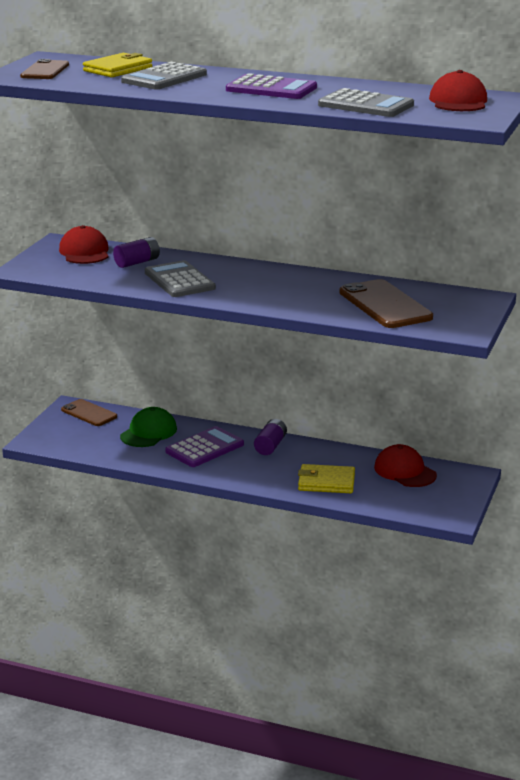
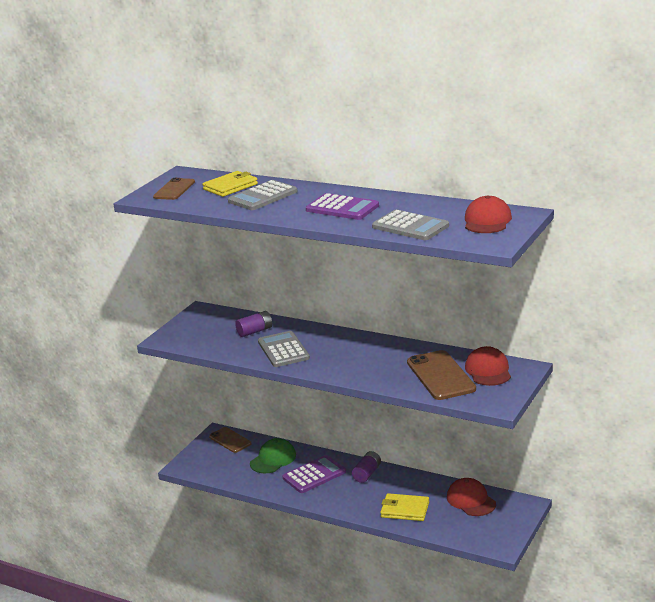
camera: 10 degrees right, 0 degrees up
(84, 252) = (217, 321): red cap -> red cap (488, 370)

